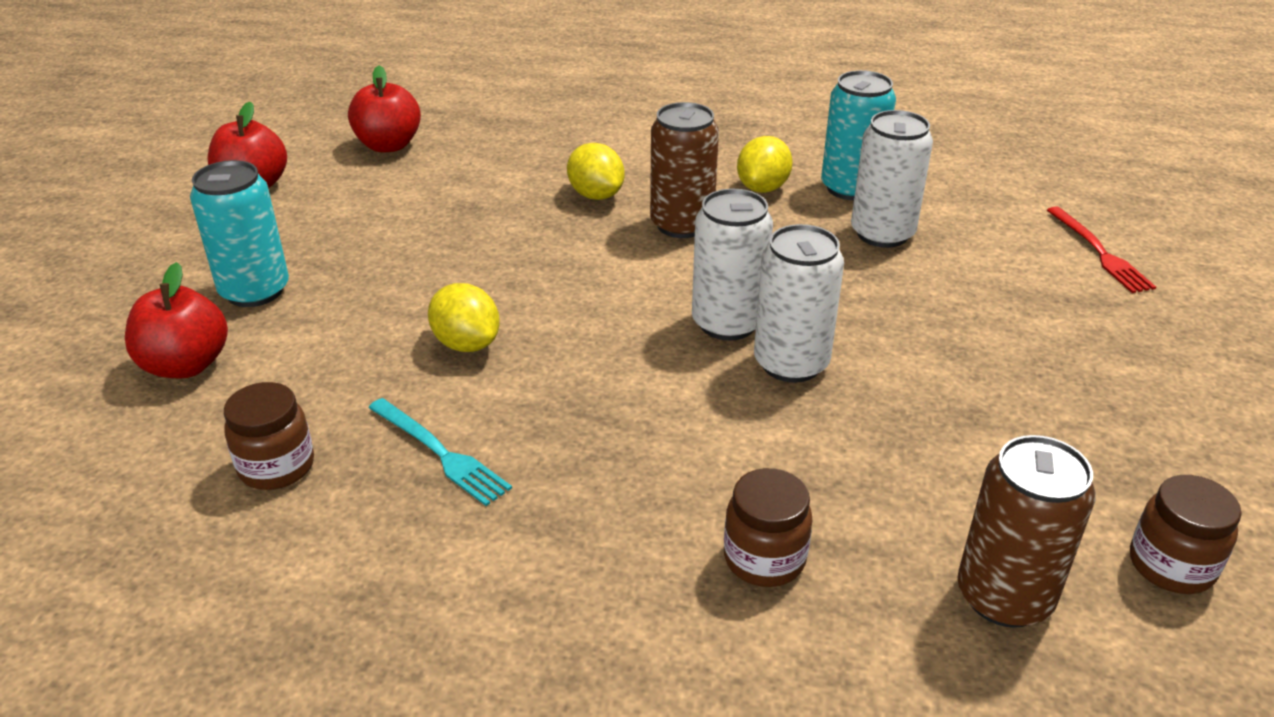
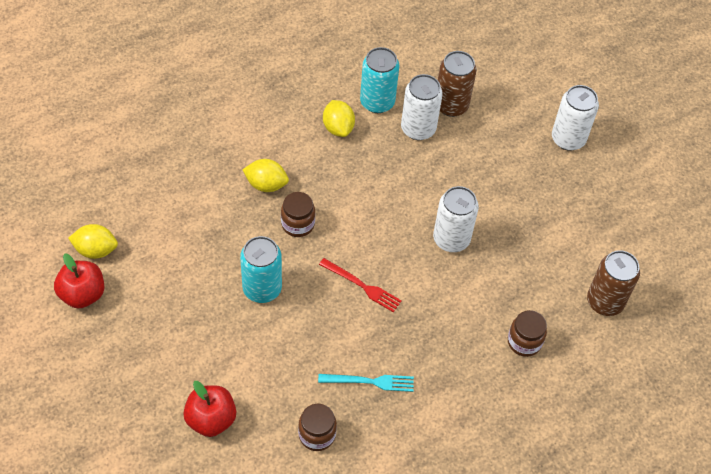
camera: 45 degrees left, 20 degrees up
(255, 291) = (183, 359): turquoise can -> turquoise can (262, 288)
(388, 145) = (114, 215): red apple -> none
(466, 344) = (315, 320): yellow lemon -> yellow lemon (96, 250)
(682, 225) = (327, 180): brown can -> brown can (451, 105)
(727, 323) = (406, 232): white can -> white can (568, 139)
(1099, 252) = (512, 84): red fork -> red fork (362, 286)
(1171, 565) = (641, 251): brown jar -> brown jar (298, 224)

